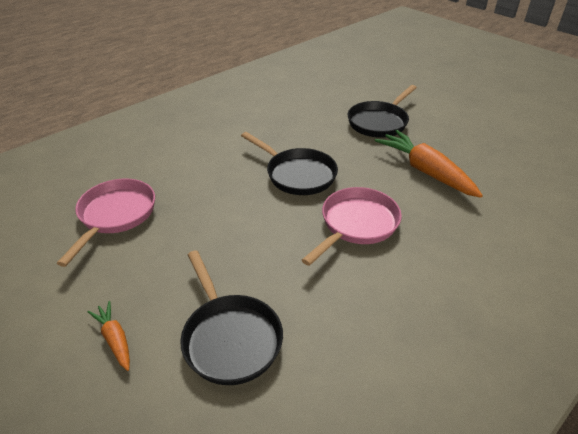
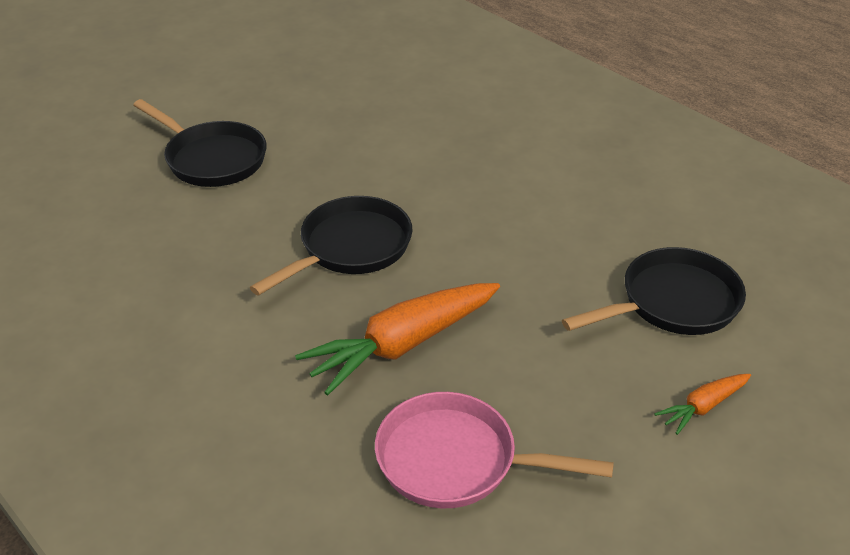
camera: 90 degrees left, 0 degrees up
(356, 224) = (466, 198): pink pan -> none
(425, 171) = (353, 132): orange carrot -> orange carrot (402, 345)

